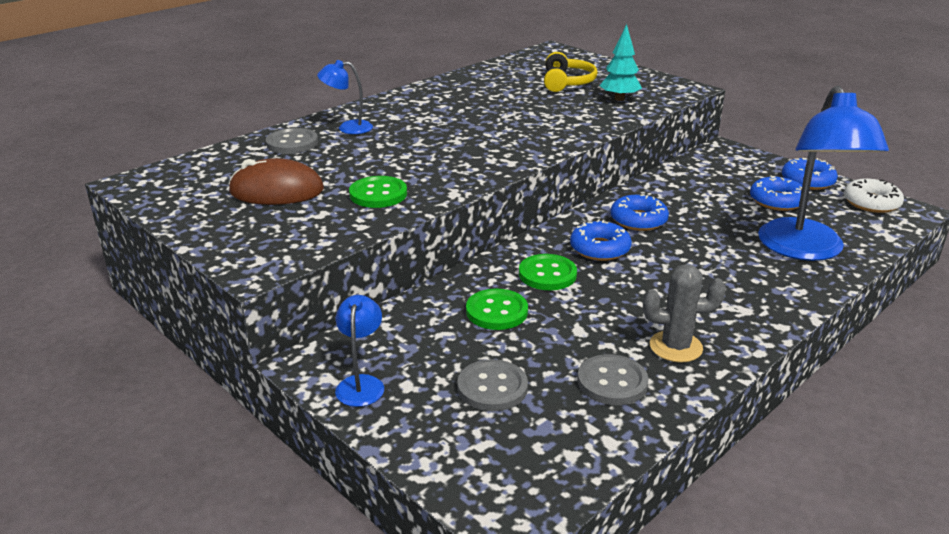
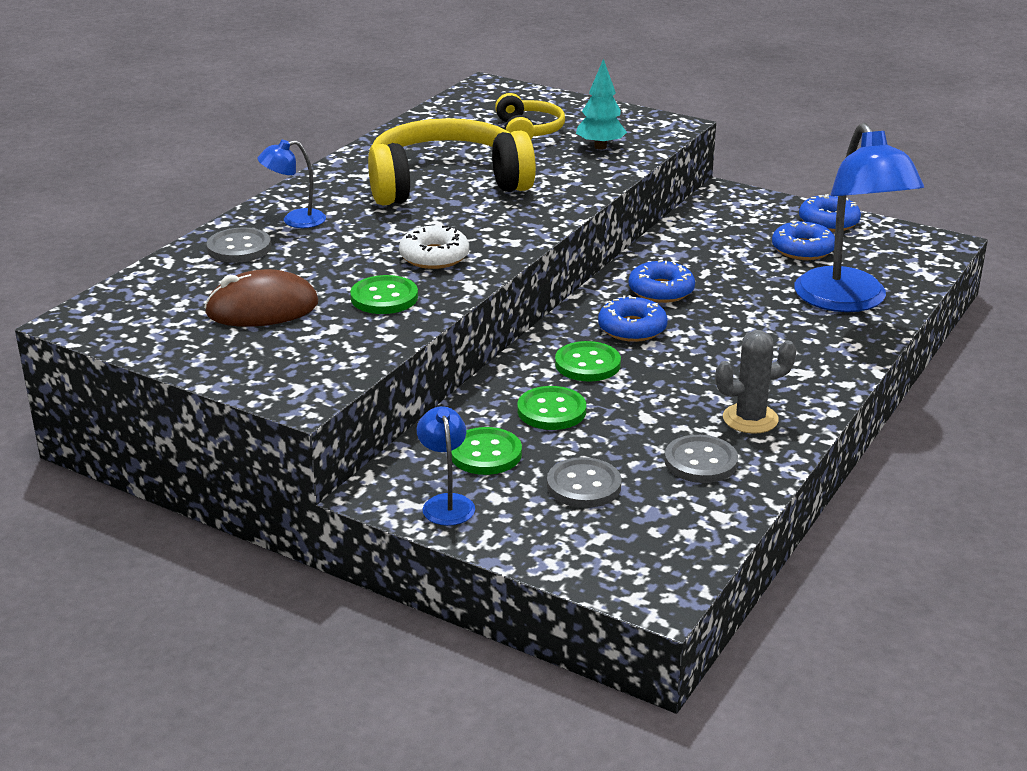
camera: 15 degrees left, 0 degrees up
(420, 342) = (485, 454): none -> green button
(481, 113) = (446, 183): none -> yellow headphones
(871, 203) = (902, 239): white donut -> white donut (434, 256)

